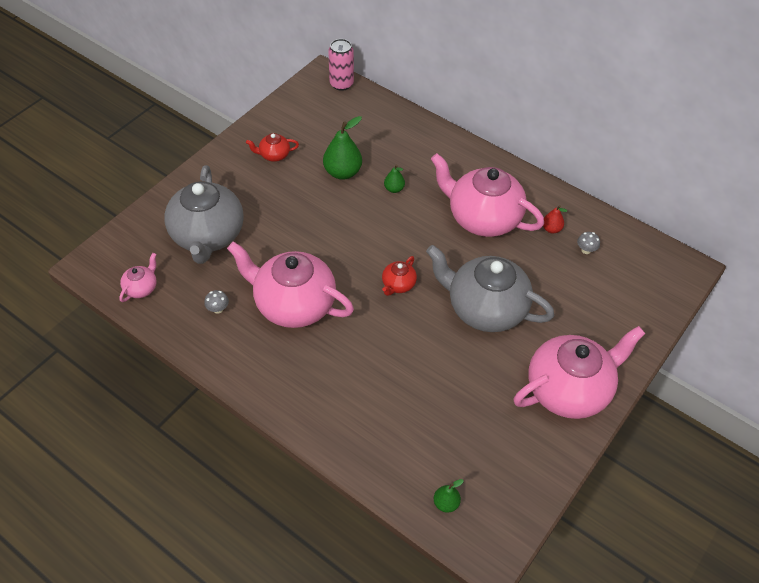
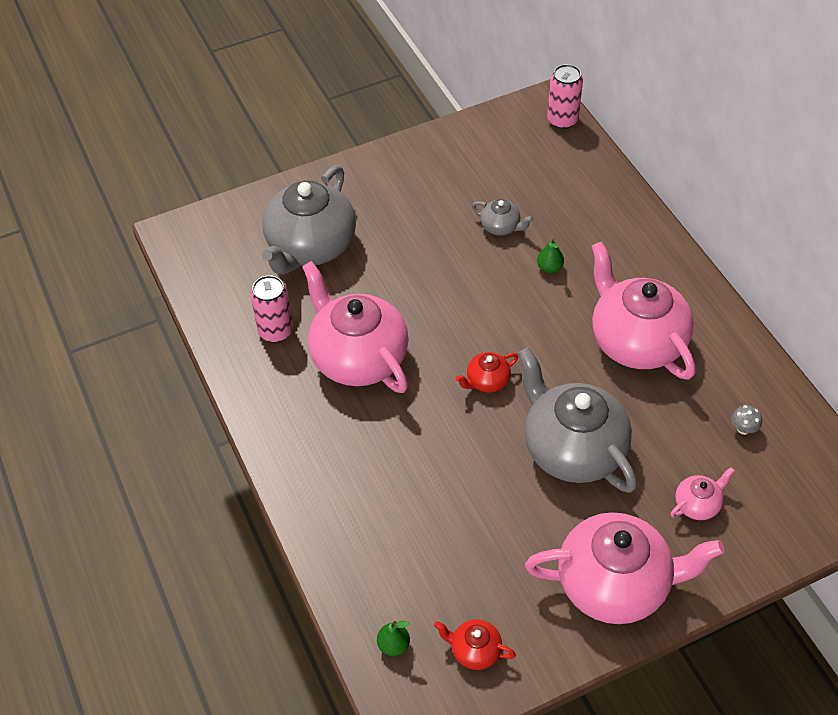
camera: 30 degrees right, 0 degrees up
(141, 288) = (211, 278): pink teapot -> pink teapot (697, 504)
(218, 309) = (276, 331): grey mushroom -> pink can
(274, 155) = (434, 180): red teapot -> red teapot (474, 650)
(342, 172) = (501, 227): green pear -> grey teapot
(551, 229) = (715, 386): red pear -> none

